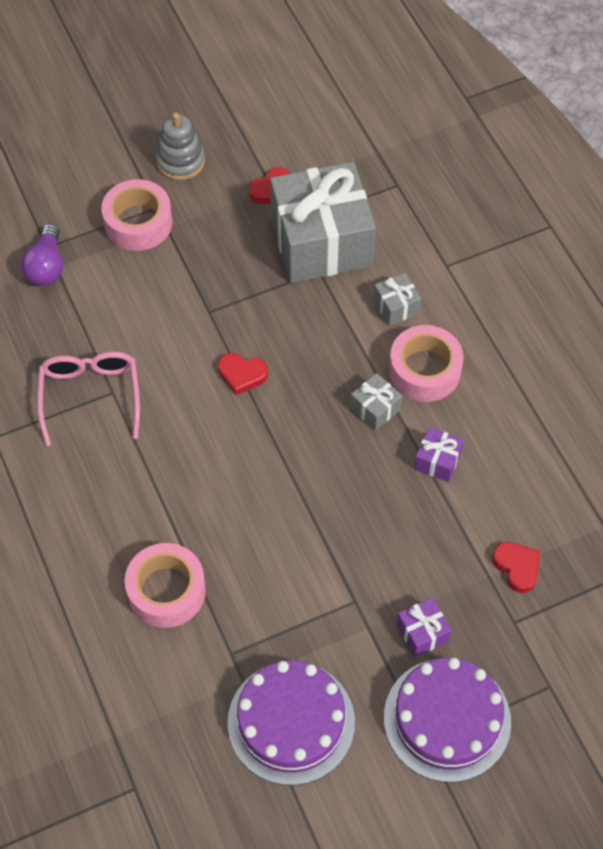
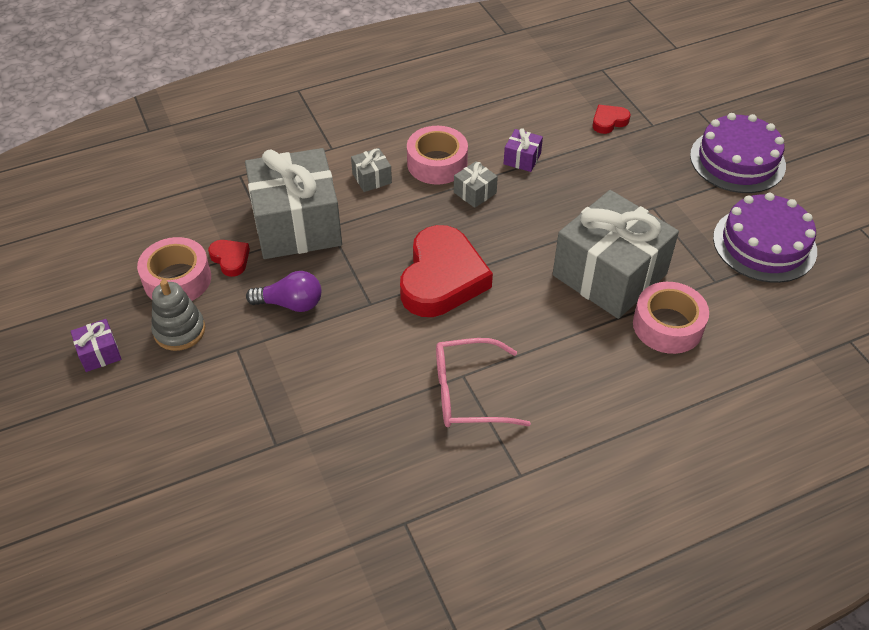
camera: 90 degrees left, 10 degrees down
(46, 266) = (303, 443): purple light bulb -> purple light bulb (290, 304)
(138, 223) = (255, 363): pink tape -> pink tape (177, 279)
(242, 375) = (442, 278): red heart -> red heart, size x2.25
(244, 539) = (609, 274): none -> grey gift
(422, 632) = (672, 171): purple gift -> purple gift (99, 353)

